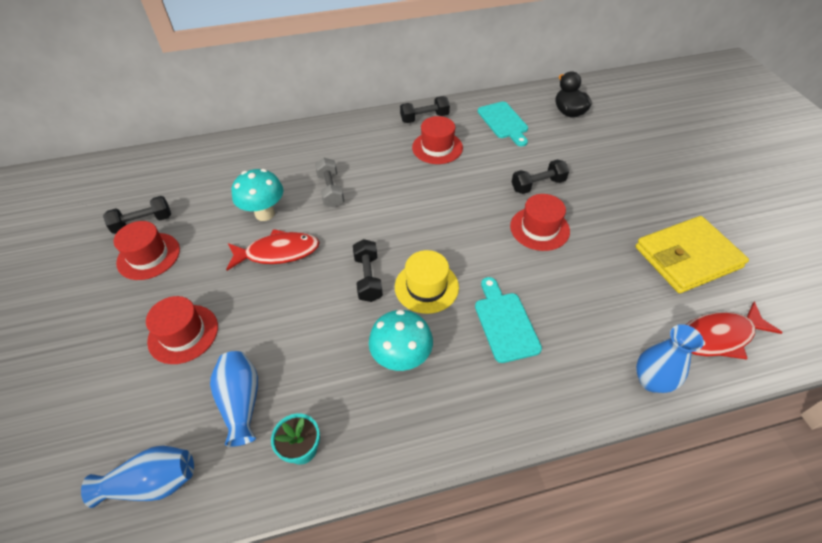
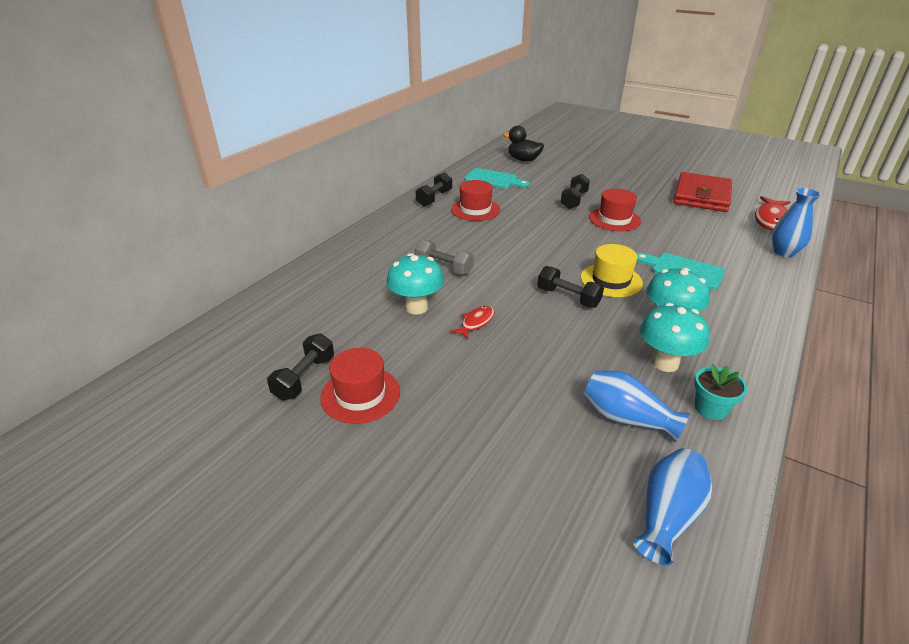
camera: 45 degrees left, 15 degrees down
(183, 334) = (501, 417): red hat -> none
(278, 252) = (476, 322): red fish -> red fish, size x0.56
(337, 388) = (665, 363): none -> turquoise mushroom
(687, 257) = (701, 196): yellow wallet -> red wallet

